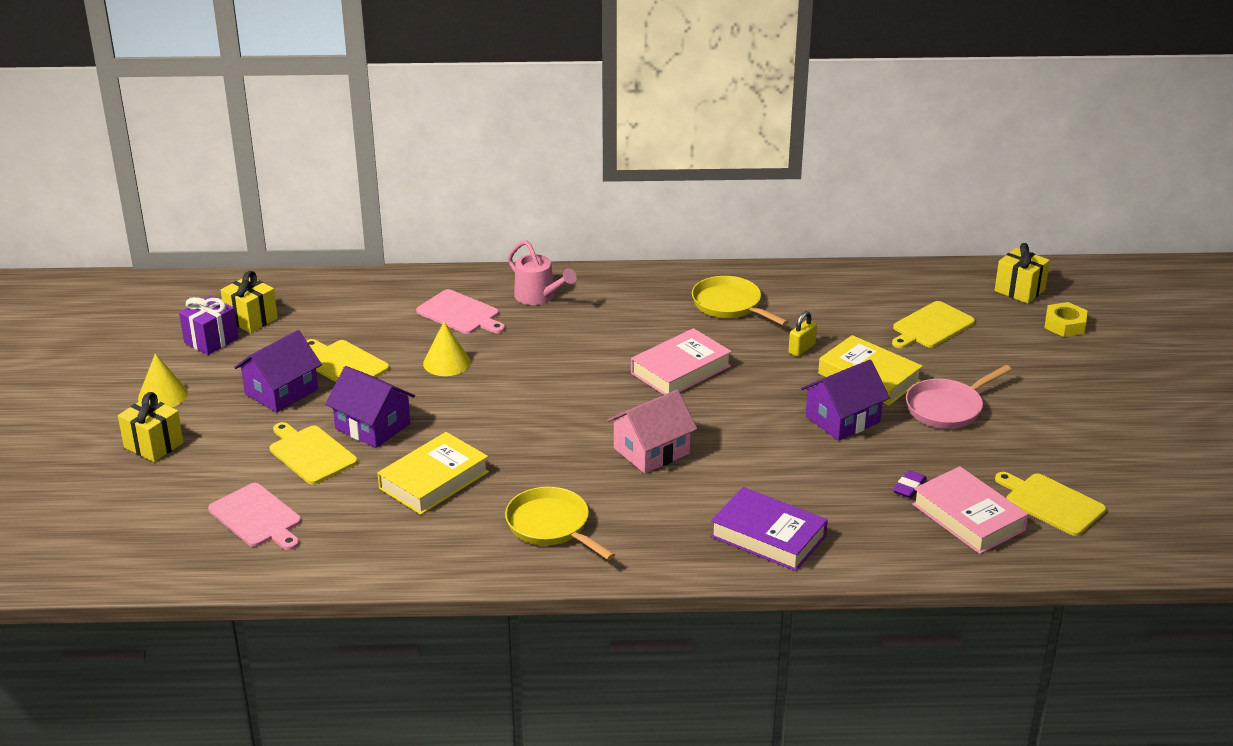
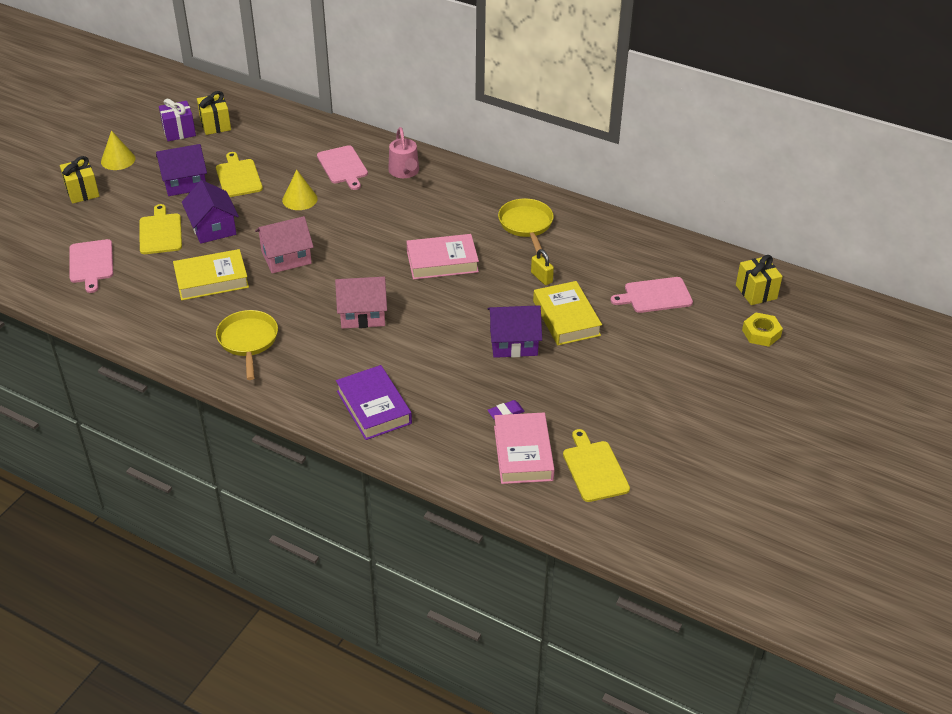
camera: 30 degrees right, 10 degrees up
(498, 426) = (286, 257): none -> pink house
(801, 349) = (541, 277): yellow padlock -> yellow padlock turned 75 degrees clockwise
(931, 326) = (655, 296): yellow cutting board -> pink cutting board
(947, 408) = (598, 364): pink pan -> none

